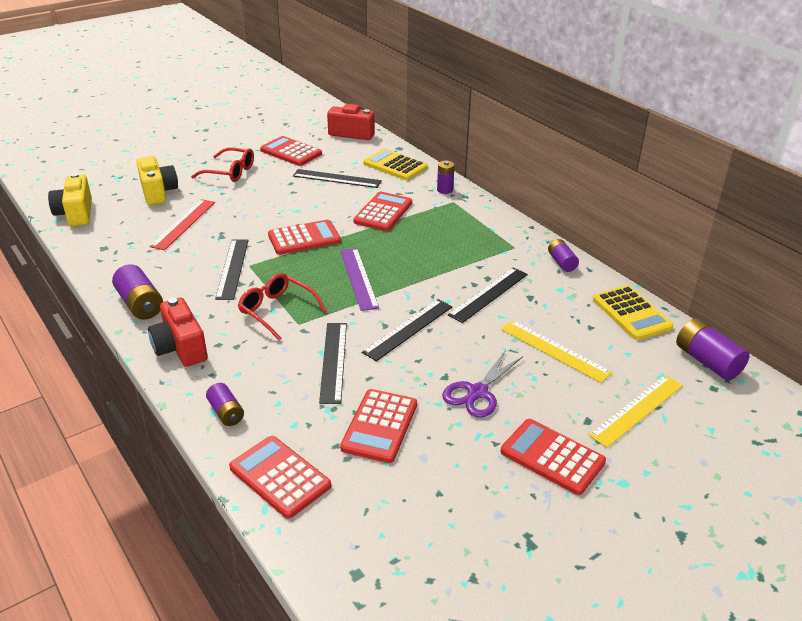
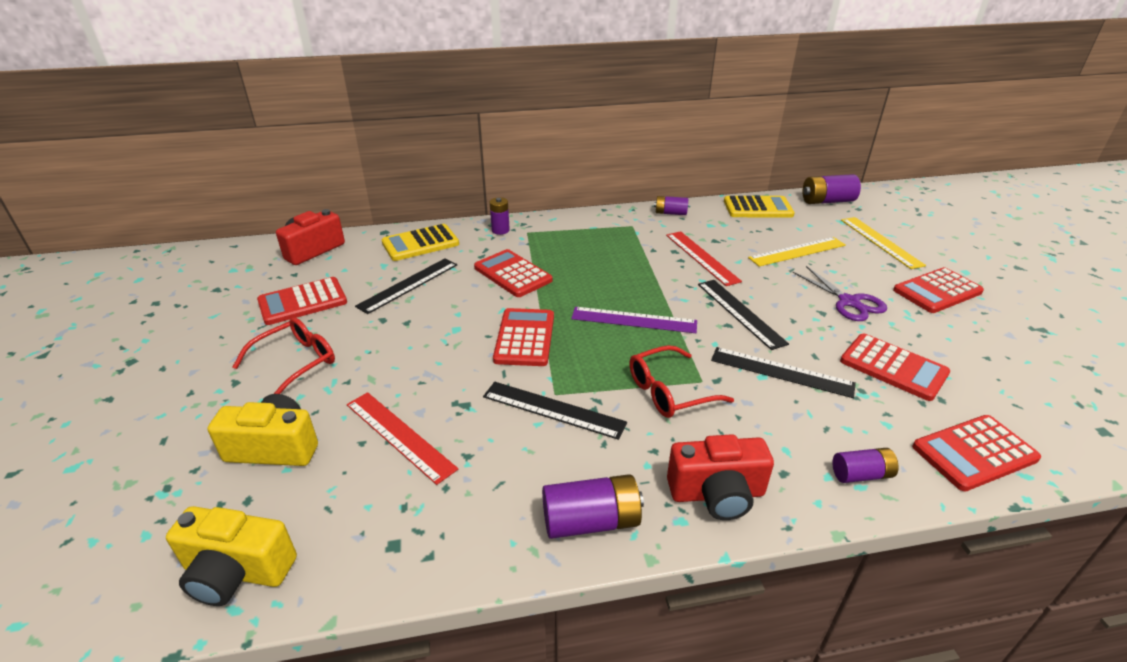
camera: 65 degrees left, 0 degrees up
(489, 294) = (701, 257): black ruler -> red ruler

